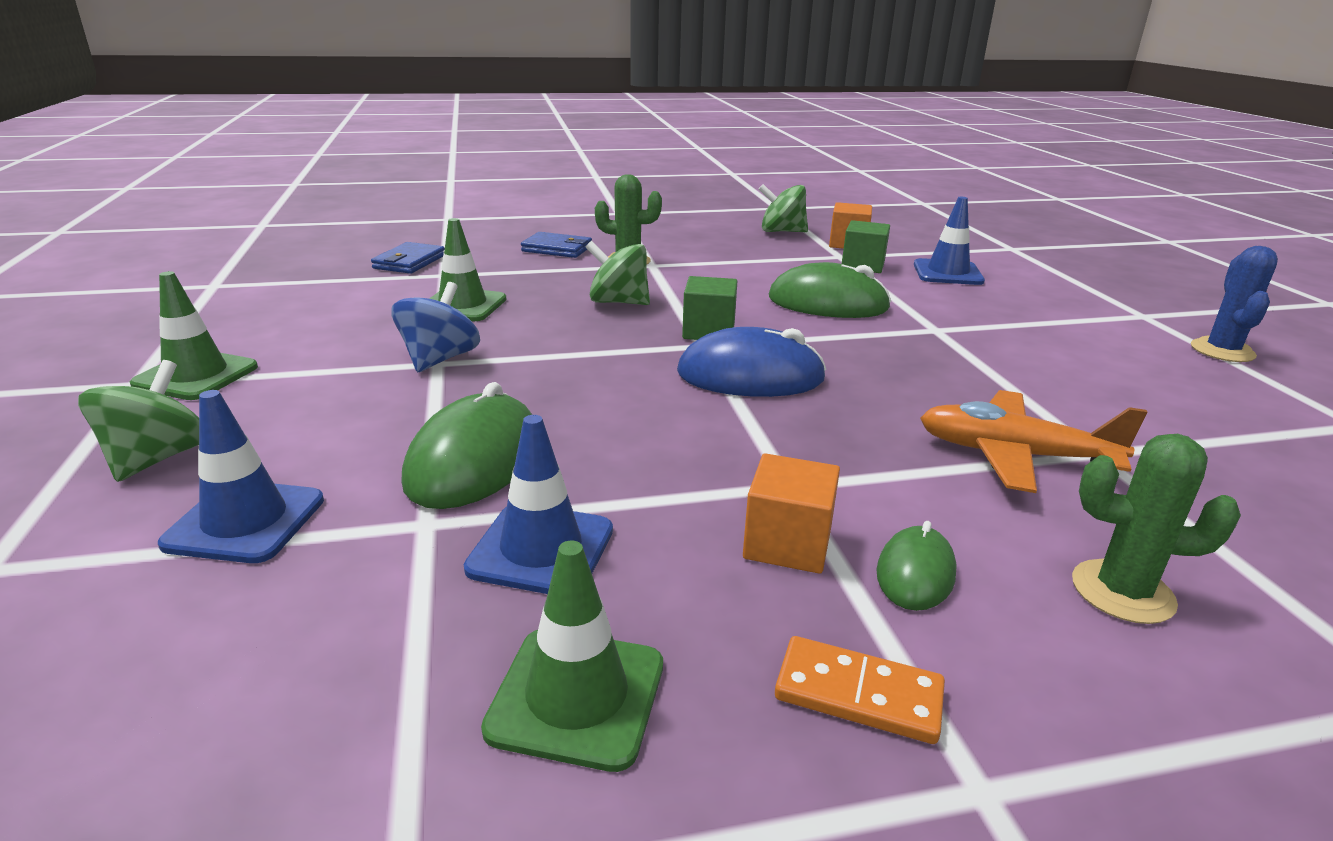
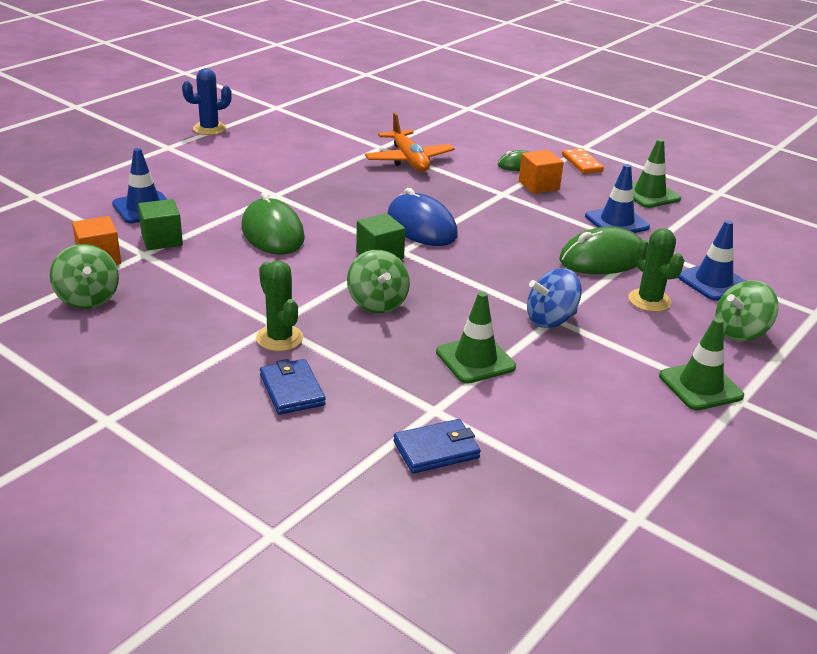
camera: 130 degrees left, 5 degrees up
(1122, 592) = (476, 138): green cactus -> green cactus (649, 300)

